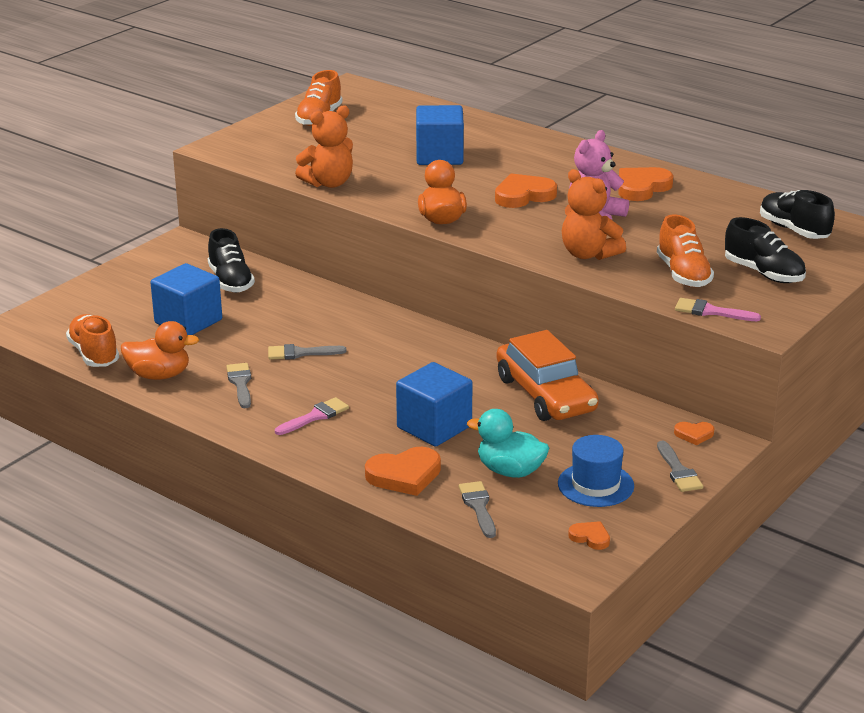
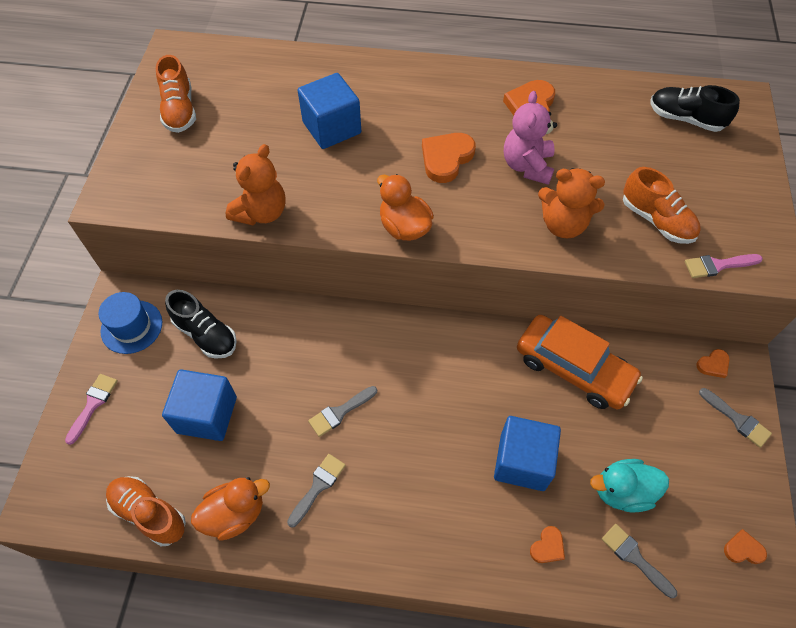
camera: 30 degrees left, 30 degrees up
(240, 383) = (318, 486): grey brush -> grey brush turned 75 degrees clockwise
(315, 416) = (416, 501): pink brush -> pink brush (93, 404)
(404, 475) = (547, 547): orange heart -> orange heart, size x0.53
(595, 485) = (695, 473): blue hat -> blue hat (131, 327)
(763, 273) = (712, 190): black shoe -> none

